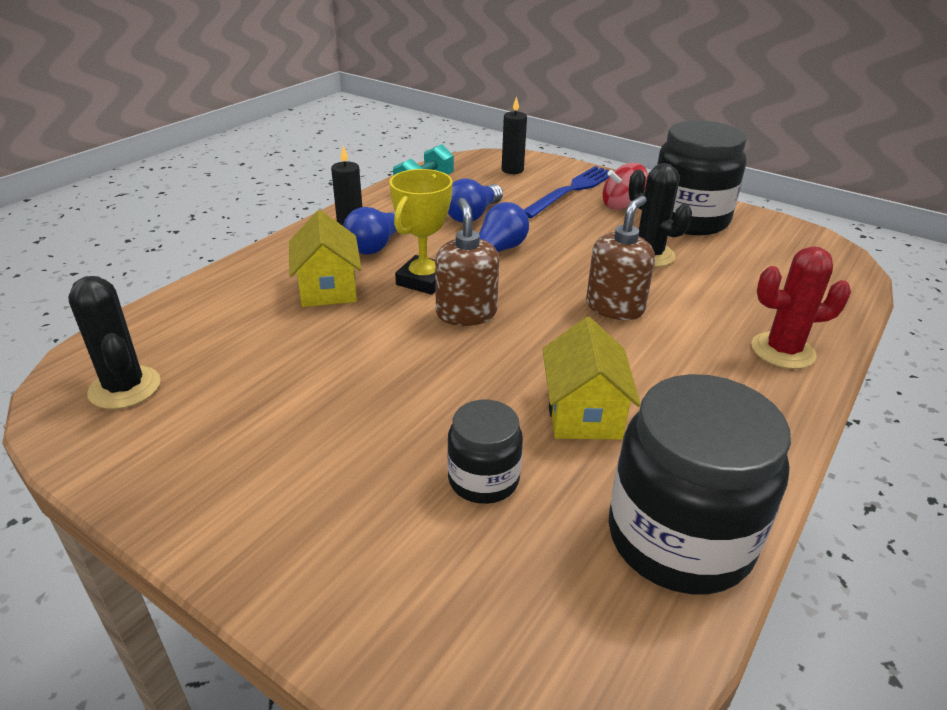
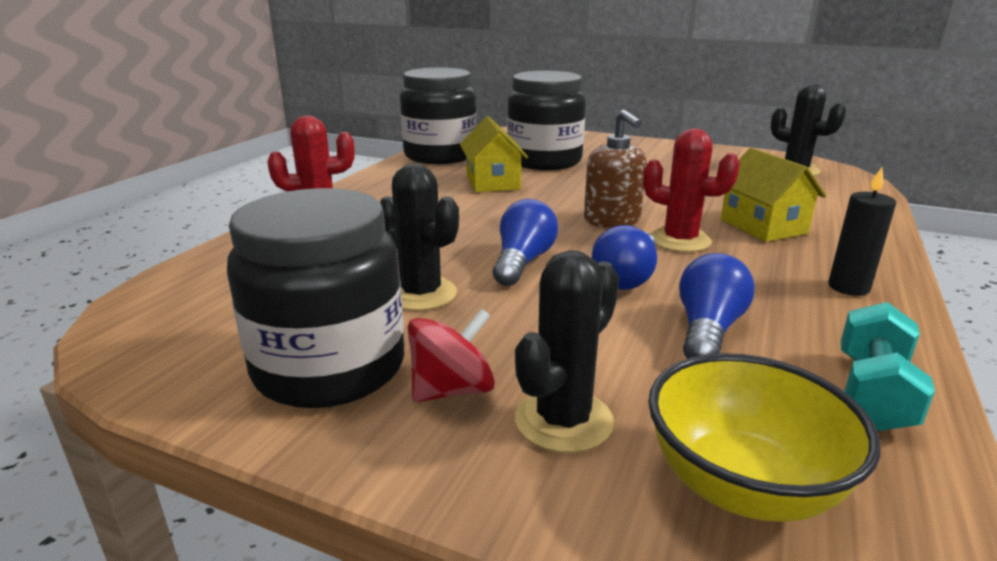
camera: 170 degrees right, 10 degrees down
(377, 245) = (781, 270): blue light bulb -> blue light bulb (522, 262)
(423, 280) = (680, 240): yellow trophy -> red cactus
(483, 479) = (544, 161): black jar -> black jar, size x1.87
(512, 170) = (742, 486): black candle -> yellow bowl
(571, 191) = (563, 420): blue fork -> black cactus
(615, 307) = (470, 236): brown soap dispenser -> none

